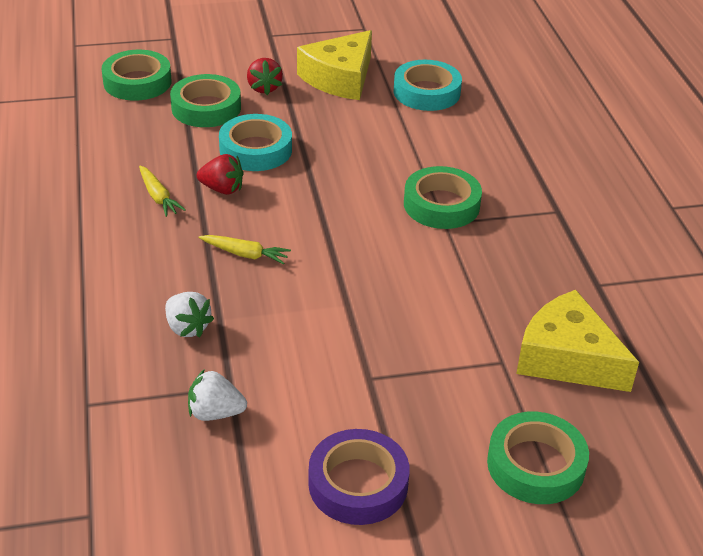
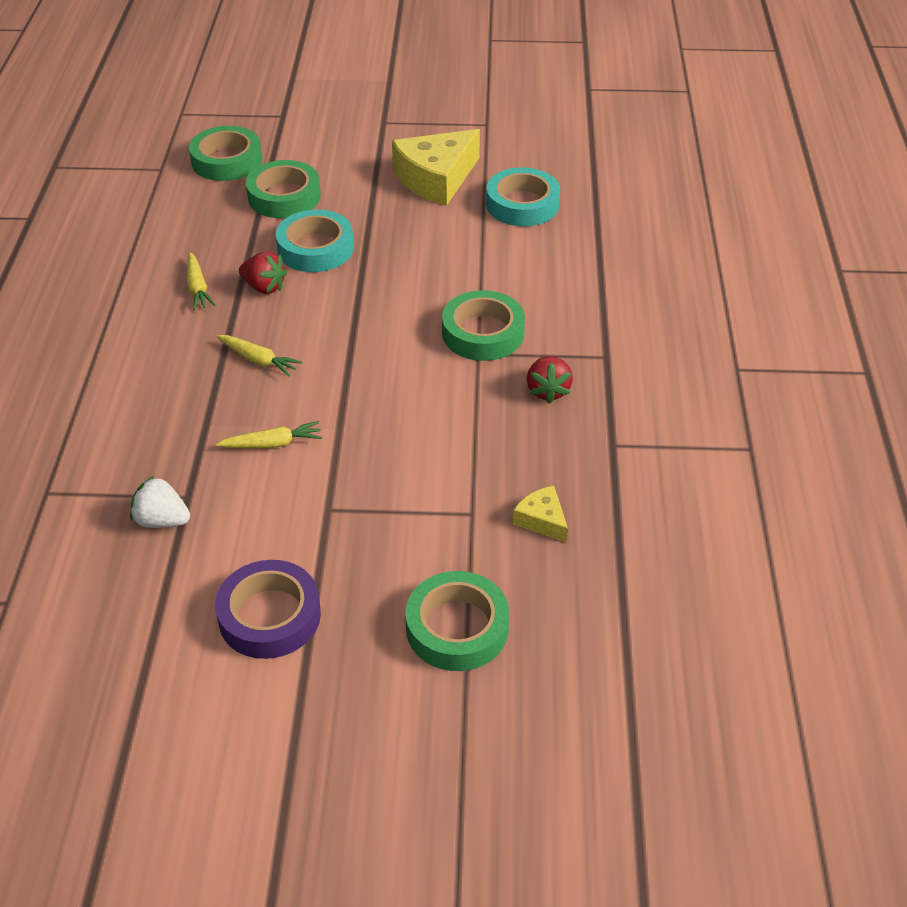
camera: 15 degrees right, 5 degrees up
(187, 328) = (170, 429): white strawberry -> none
(264, 88) = (352, 181): red strawberry -> red strawberry (548, 391)
(291, 327) = (272, 444): none -> yellow carrot
(567, 358) = (542, 520): yellow cheese -> yellow cheese, size x0.48

